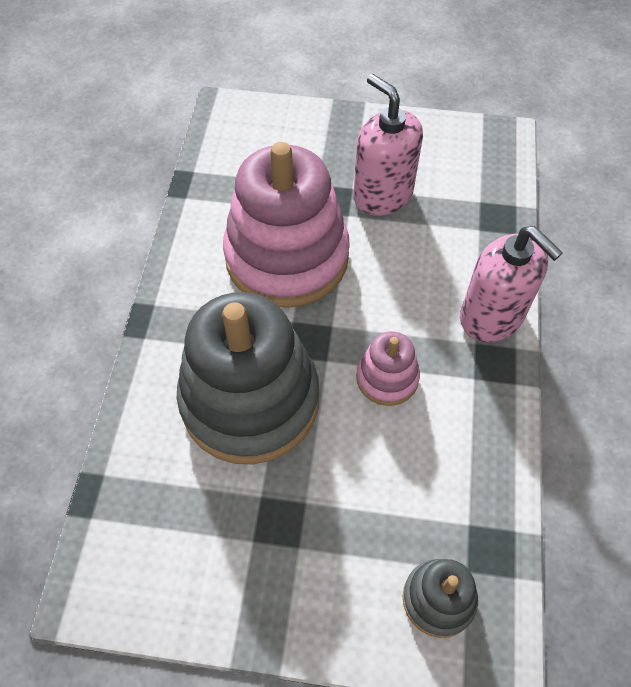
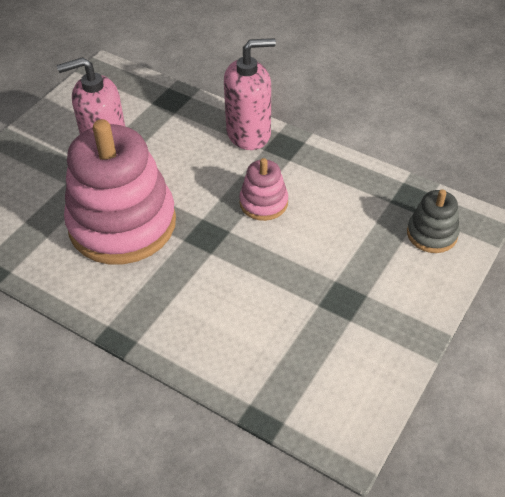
camera: 65 degrees left, 10 degrees down
(250, 400) = (237, 287): grey stacking toy -> none

